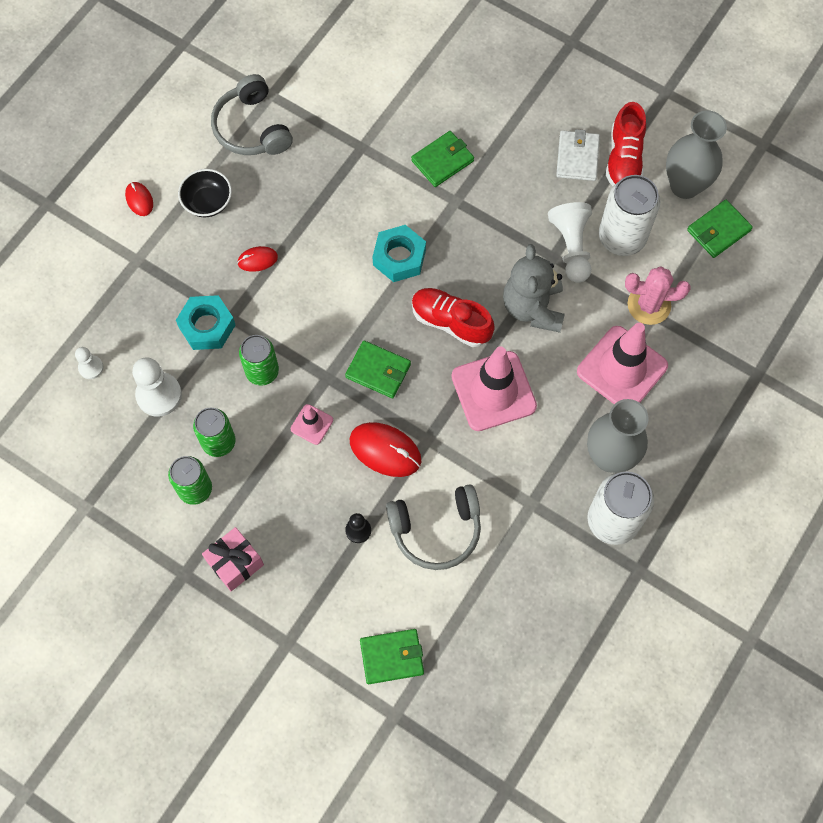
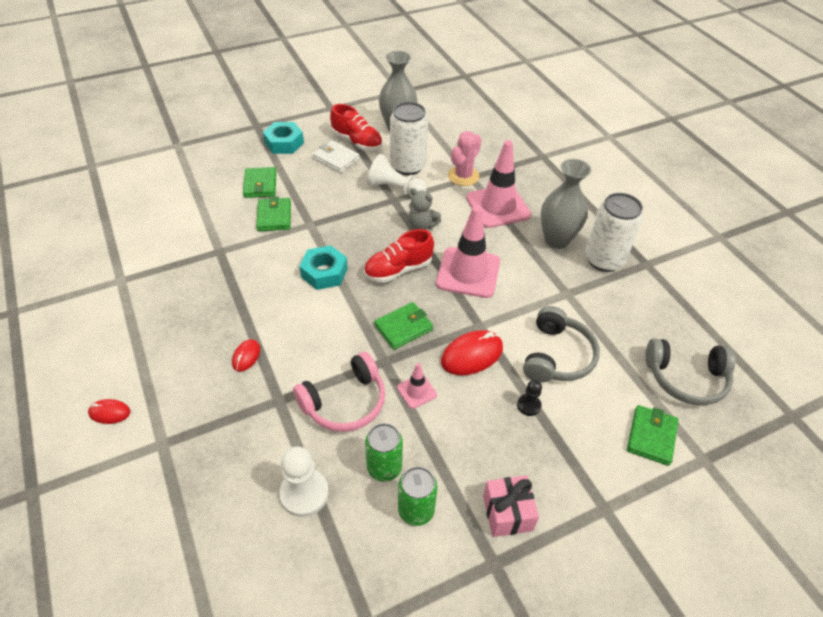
camera: 60 degrees left, 20 degrees down
(91, 367) = (229, 540): white pawn -> none
(207, 202) = (164, 364): black bowl -> none
(207, 326) = (272, 421): turquoise nut -> turquoise nut (284, 143)
(252, 128) = (134, 304): grey headphones -> grey headphones (686, 378)
(262, 371) = (345, 402): green can -> pink headphones
(533, 307) = (422, 225): grey teddy bear -> grey teddy bear, size x0.62
(718, 230) = (438, 129): green wallet -> green wallet (260, 185)

